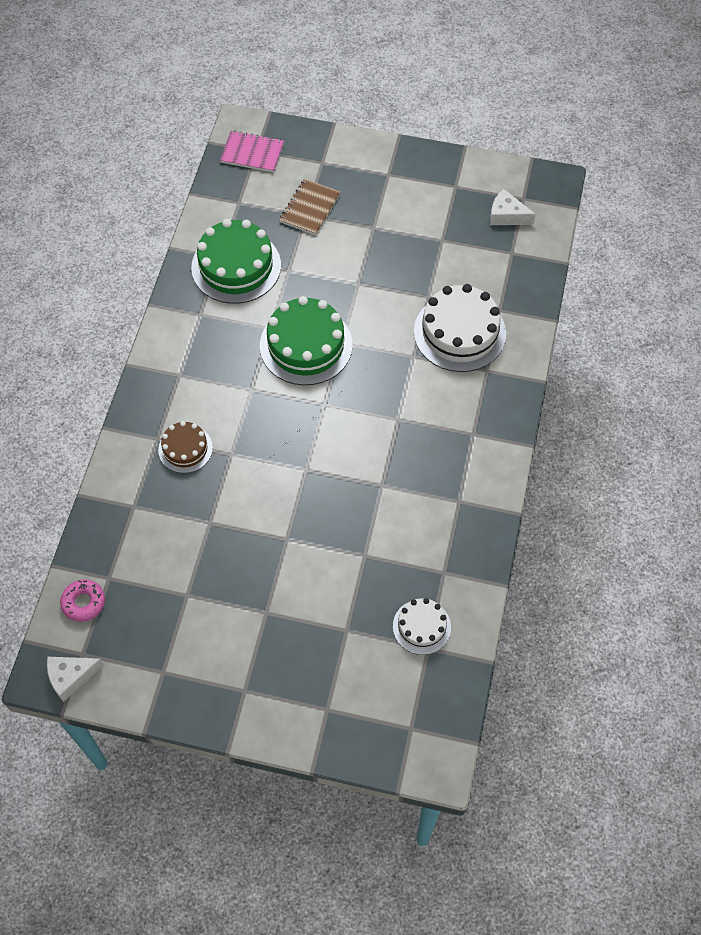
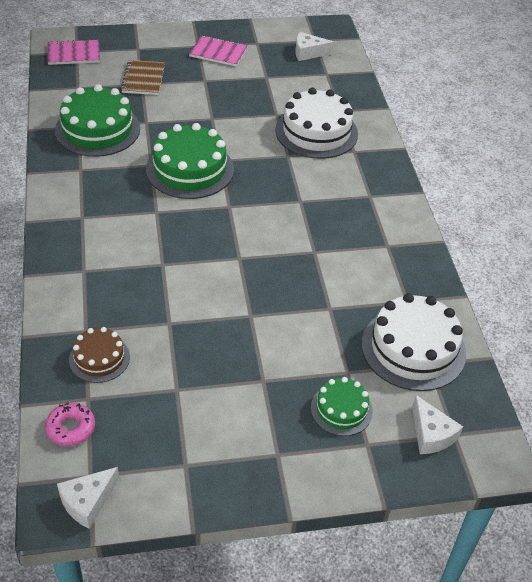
camera: 25 degrees left, 15 degrees down
(185, 449) = (116, 271): brown cake -> brown cake (99, 358)
(321, 667) = (341, 409): none -> green cake
(390, 720) = (431, 434): none -> white cheese
(406, 190) = (218, 52): none -> pink notebook
(421, 627) = (413, 348): white cake -> white cake, size x1.79

